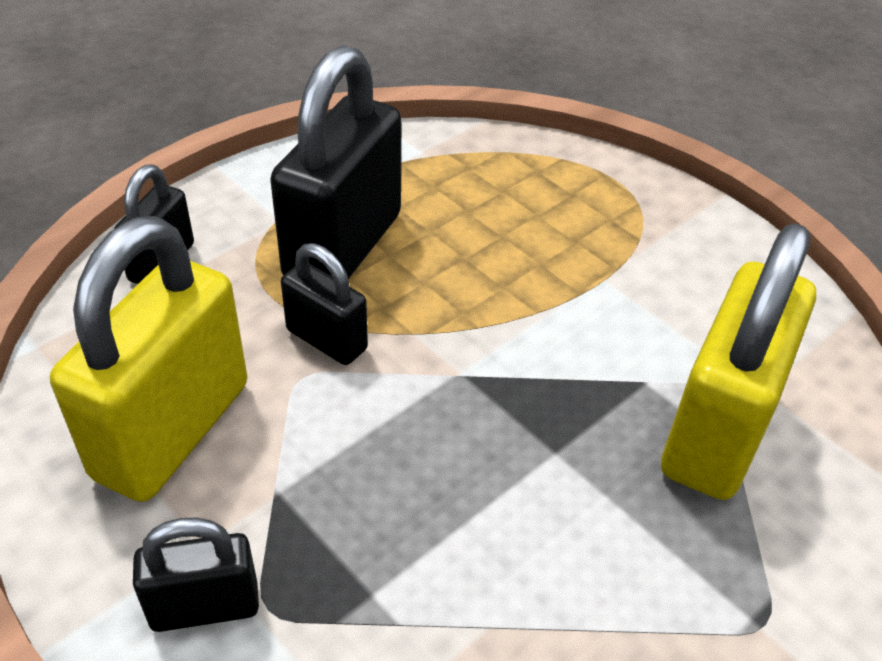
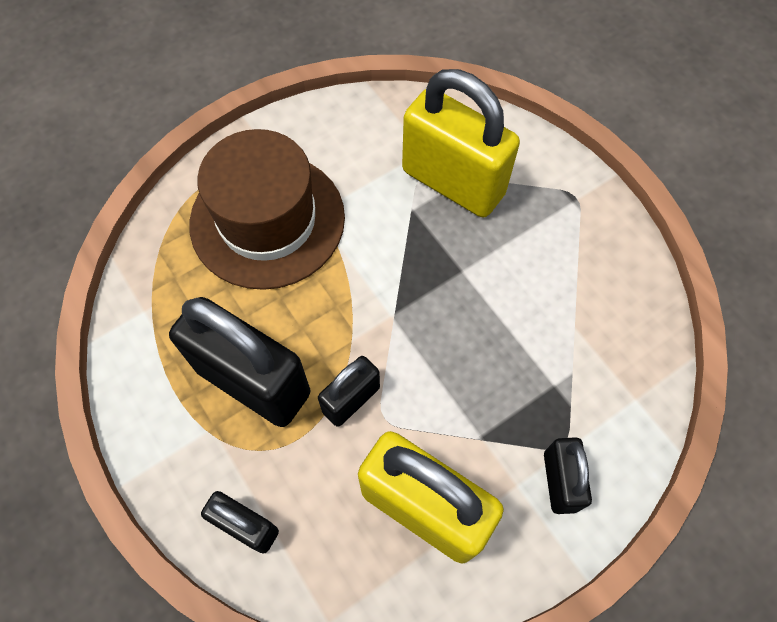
camera: 80 degrees left, 20 degrees up
(574, 233) = (267, 220): none -> brown hat

